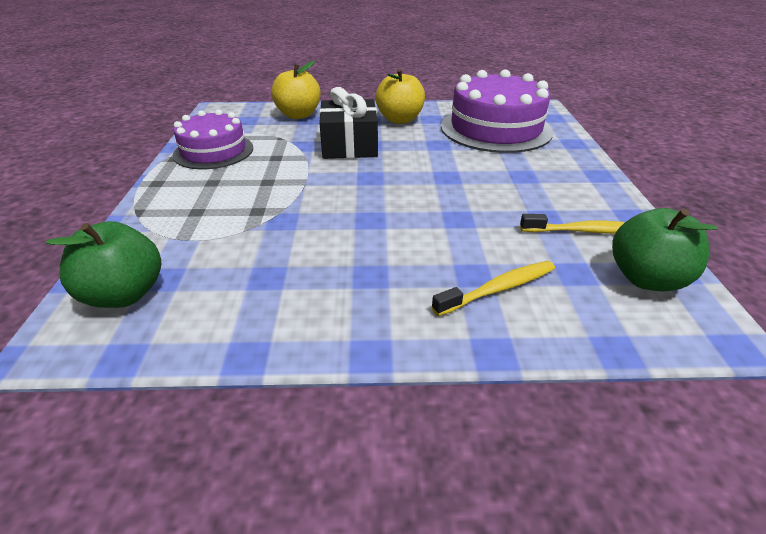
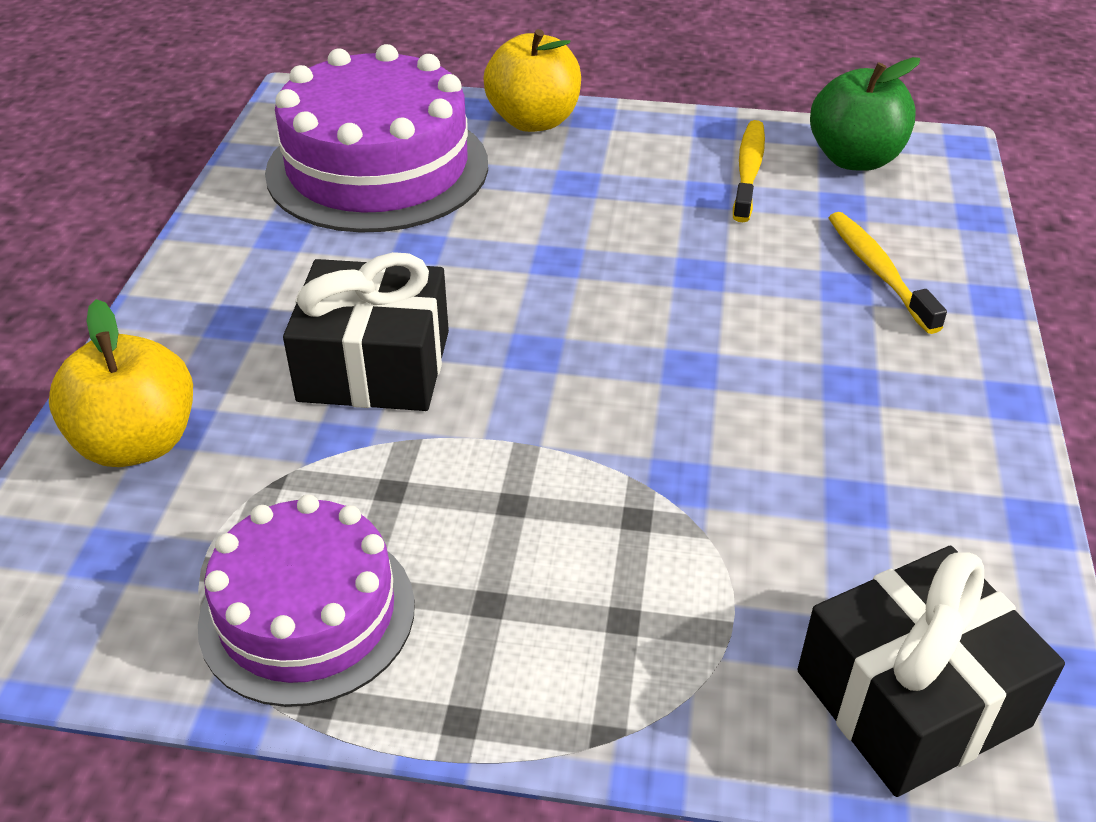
camera: 80 degrees left, 5 degrees up
(124, 294) = (912, 698): green apple -> black gift
(400, 119) = (266, 277): yellow apple -> yellow apple (534, 121)

